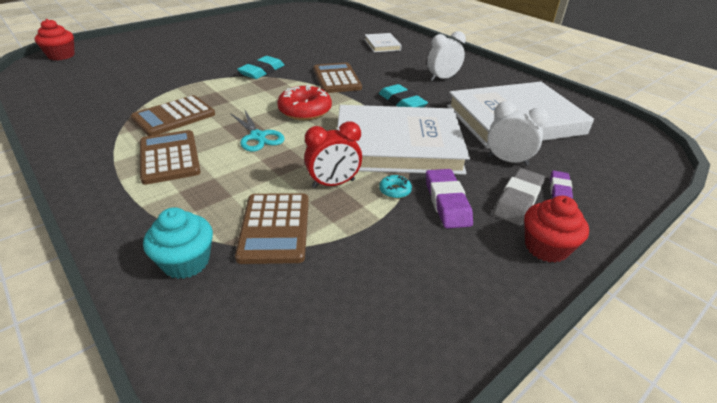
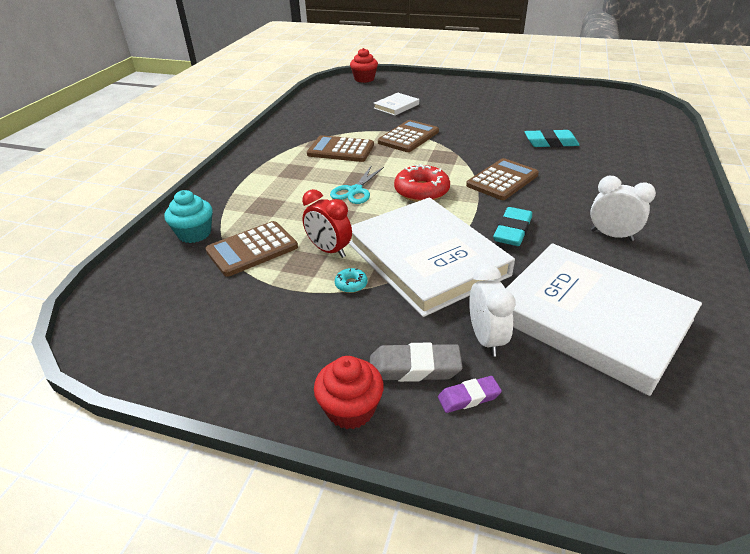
camera: 60 degrees right, 0 degrees up
(169, 157) = (291, 174): brown calculator -> brown calculator (408, 137)
(262, 71) = (457, 145): turquoise eraser -> turquoise eraser (550, 143)
(382, 45) = (625, 171): white book -> white book (396, 106)
(447, 202) = (363, 320): purple eraser -> none

